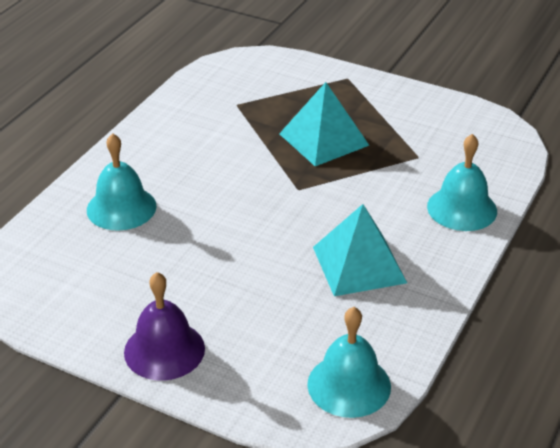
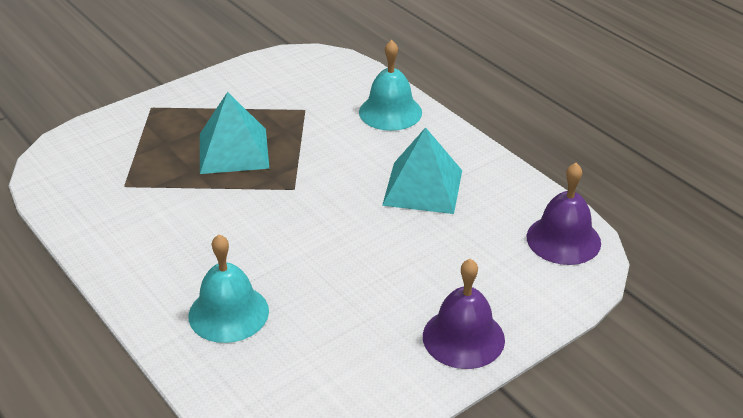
camera: 65 degrees left, 0 degrees up
(349, 385) = (563, 239): turquoise bell -> purple bell

